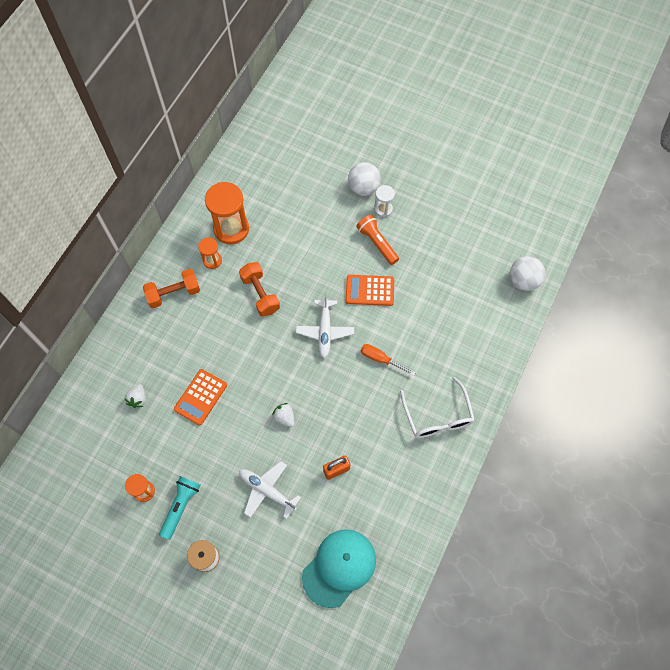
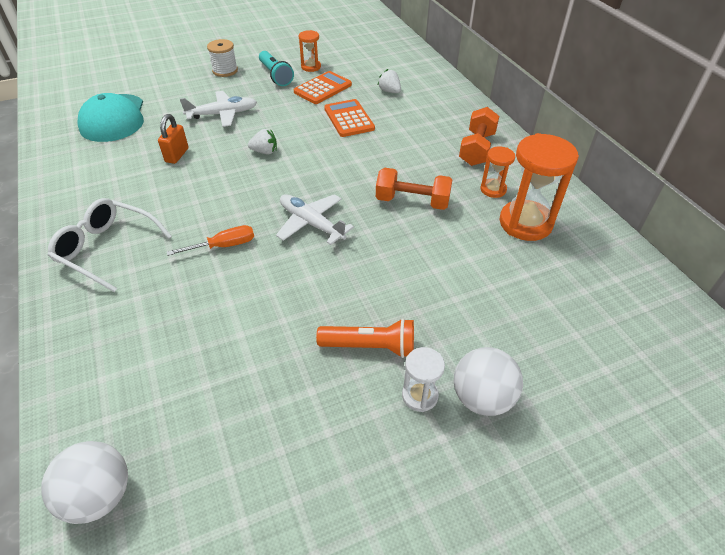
camera: 130 degrees right, 20 degrees down
(369, 290) = (312, 292): orange calculator -> orange calculator (323, 88)

